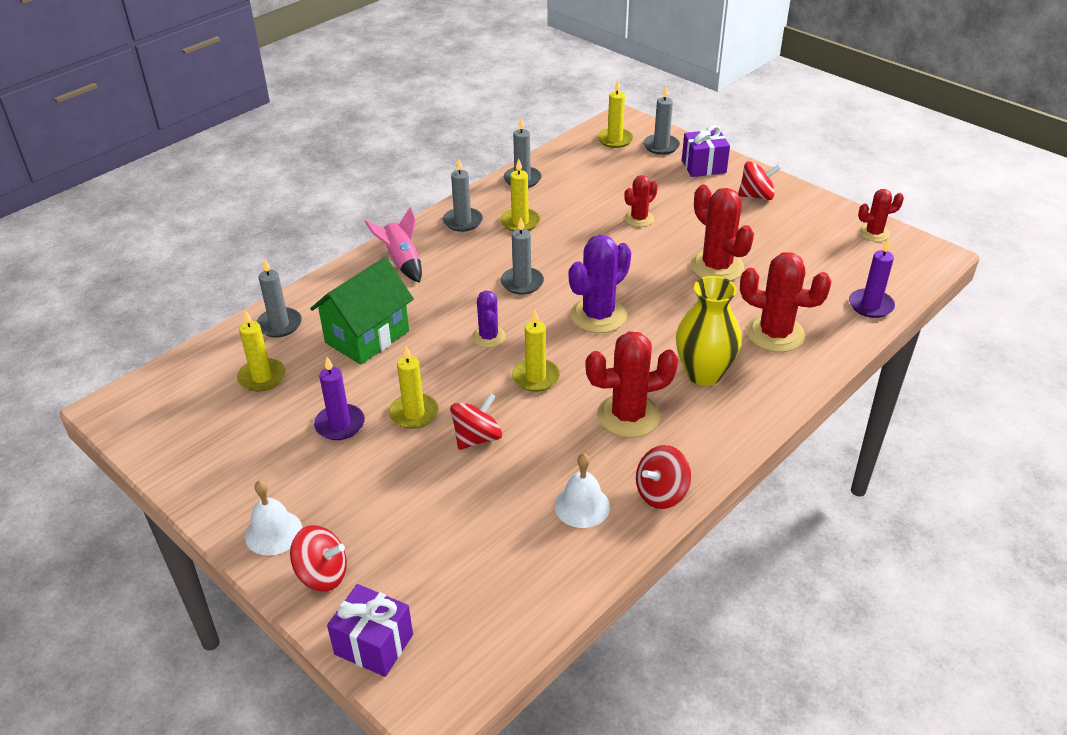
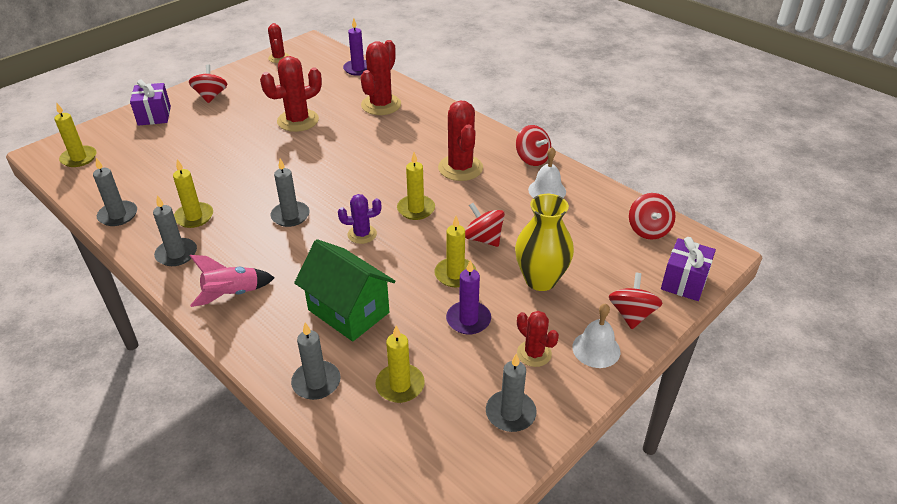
camera: 90 degrees left, 0 degrees up
(490, 619) = (648, 230): none -> red spinning top
(598, 315) = (345, 177): purple cactus -> none
(639, 219) = (218, 151): red cactus -> red cactus (534, 353)
(661, 146) = (107, 134): grey candle -> grey candle (510, 413)
(704, 373) = (419, 135): yellow vase -> yellow vase (540, 280)

